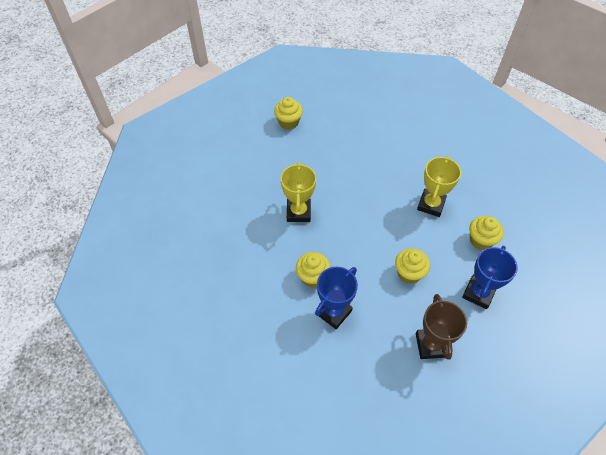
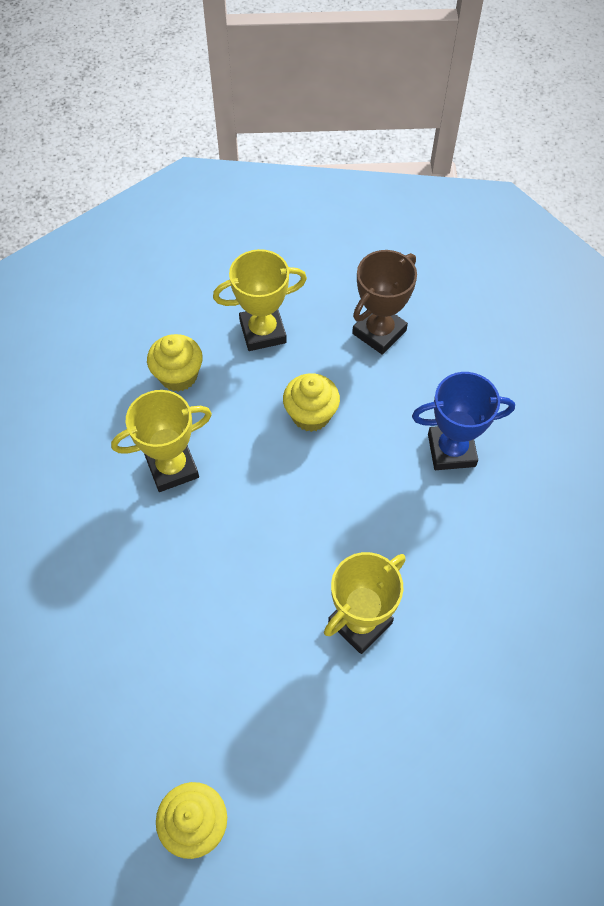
camera: 135 degrees left, 5 degrees up
(312, 277) = (434, 512): yellow cupcake -> none
(478, 293) = (263, 332): blue trophy -> yellow trophy

